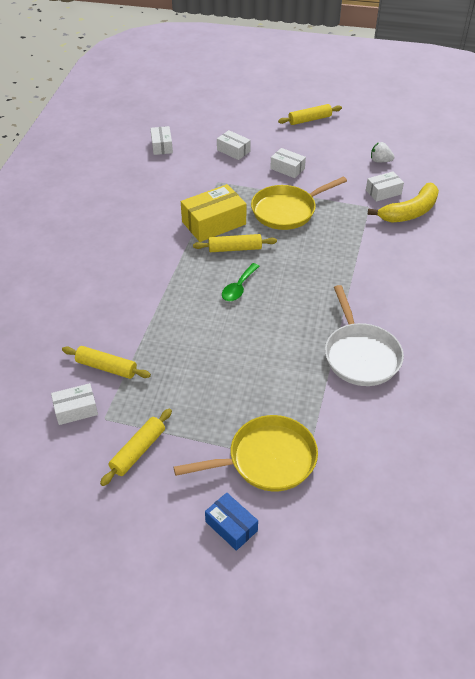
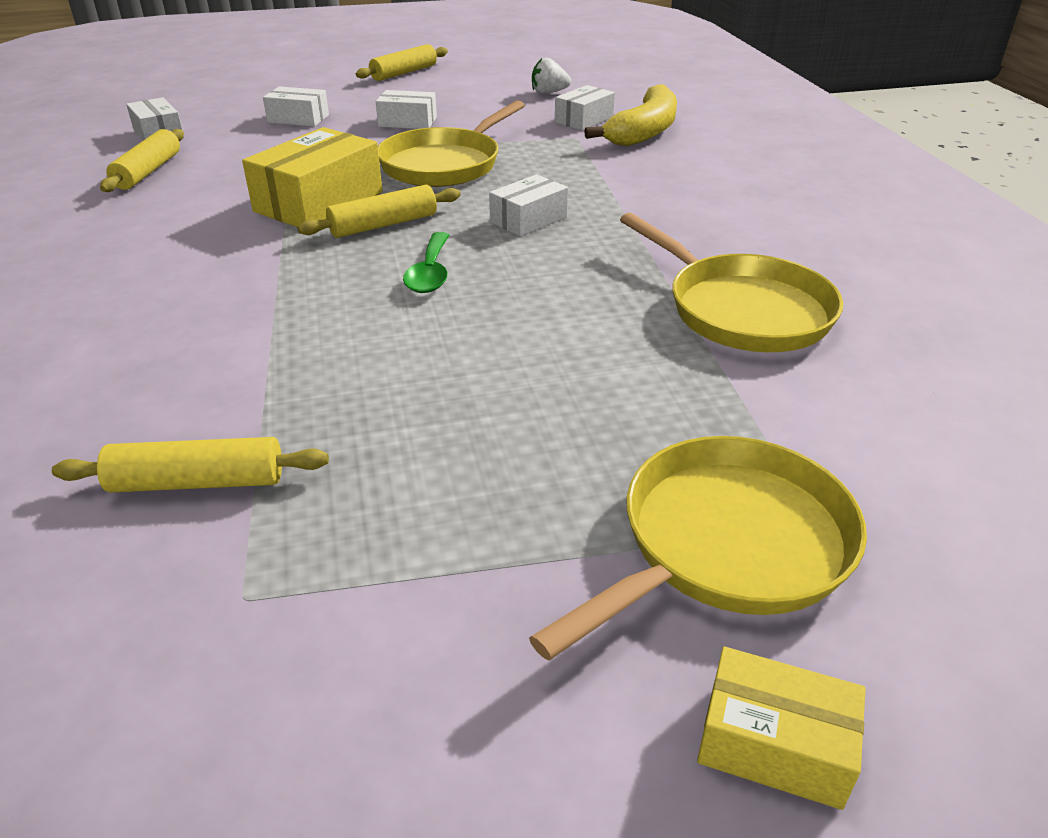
camera: 25 degrees left, 10 degrees down
(76, 409) = (146, 605): white box -> white box (528, 219)
(138, 451) = (386, 645): yellow rolling pin -> yellow rolling pin (148, 171)
(231, 526) = (774, 744): blue box -> yellow box
(360, 355) = (742, 310): white pan -> yellow pan

